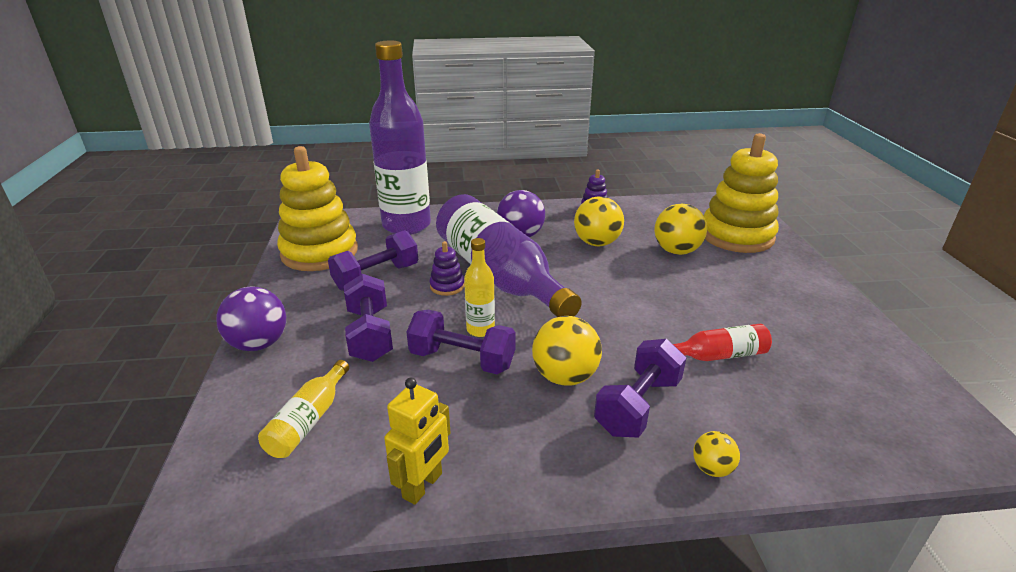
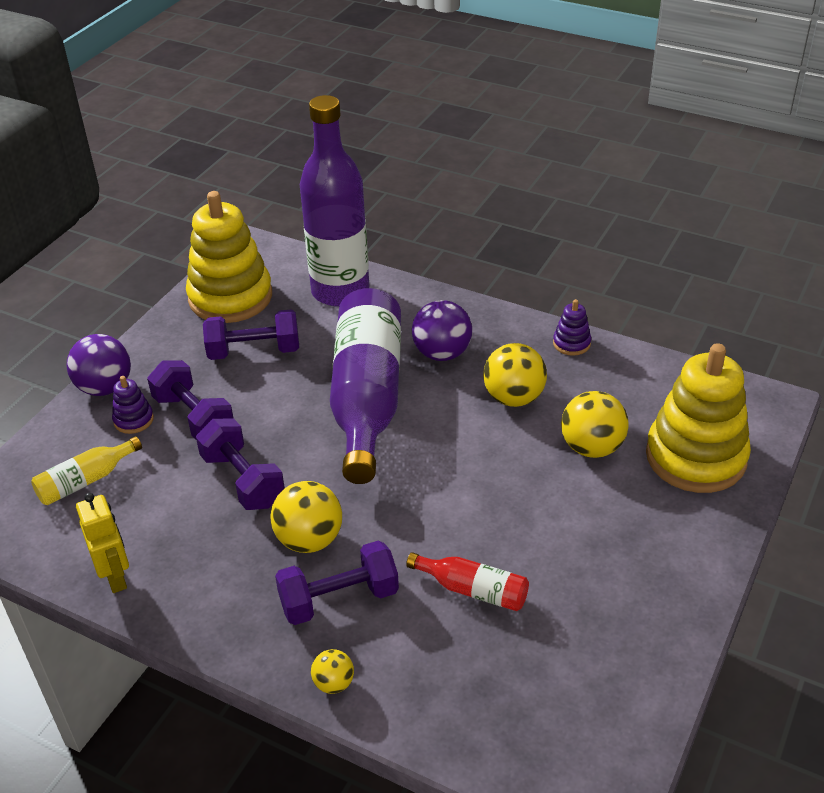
camera: 35 degrees right, 10 degrees up
(370, 334) = (194, 417): purple dumbbell -> purple dumbbell turned 60 degrees counterclockwise
(423, 486) = (115, 577): yellow robot -> yellow robot turned 90 degrees counterclockwise
(447, 286) = (306, 390): purple stacking toy -> purple stacking toy (133, 420)
(480, 329) = (288, 455): yellow bottle -> none

